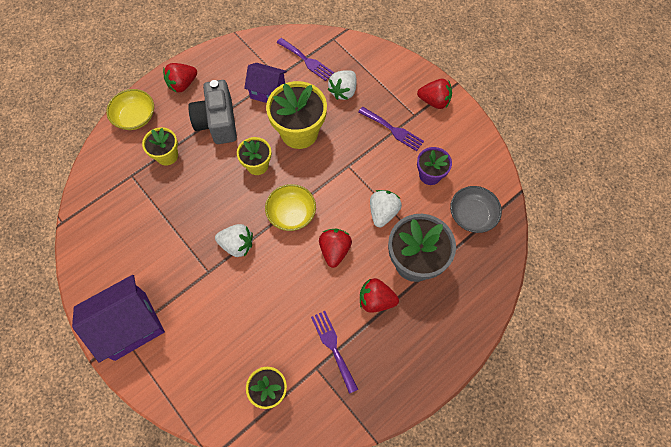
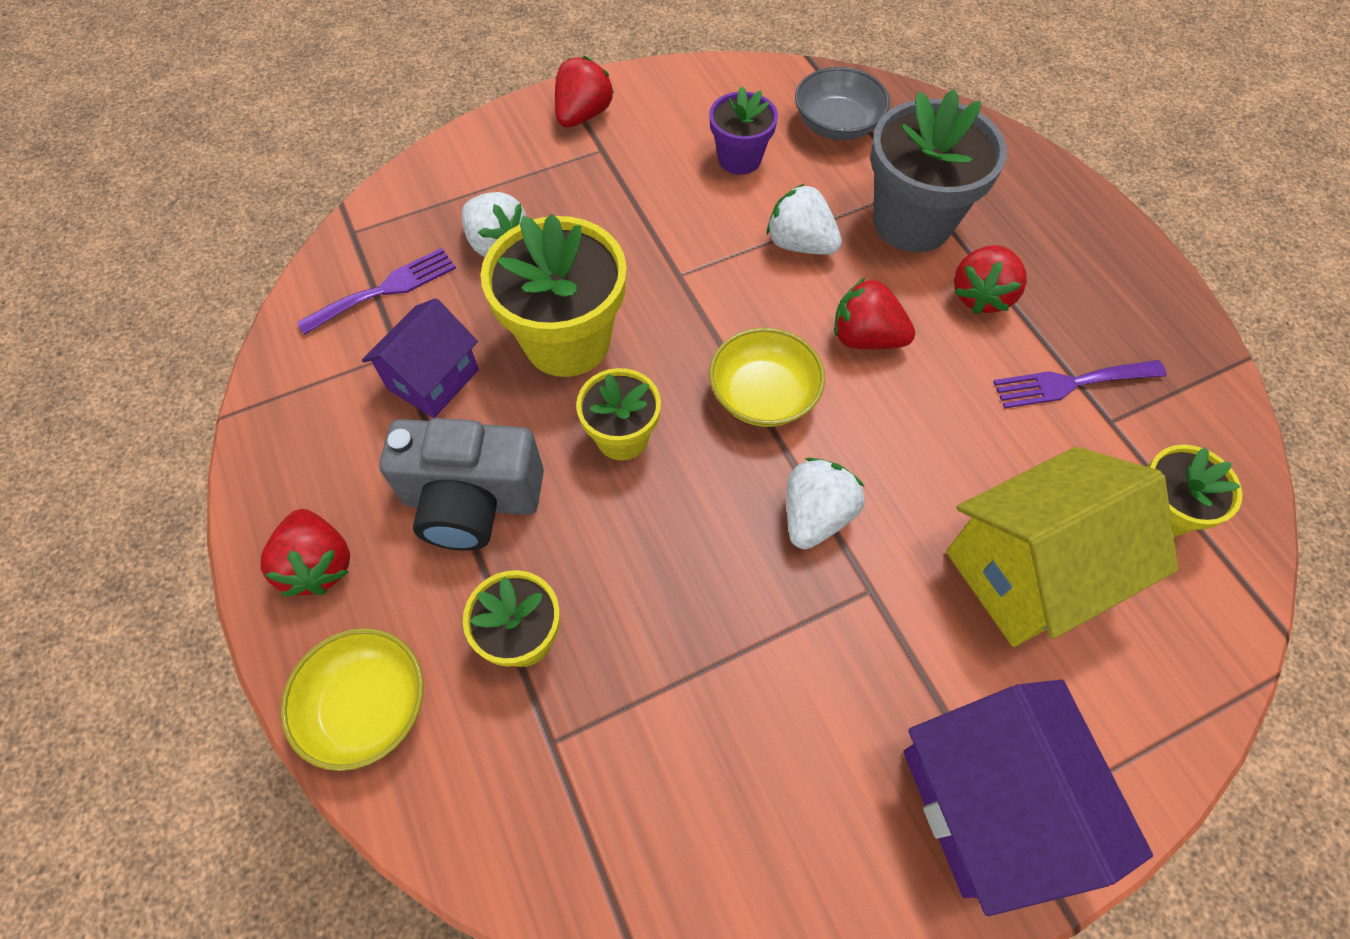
camera: 75 degrees left, 5 degrees down
(228, 334) = (1028, 571): none -> yellow house
(393, 130) = (622, 187): purple fork -> none

